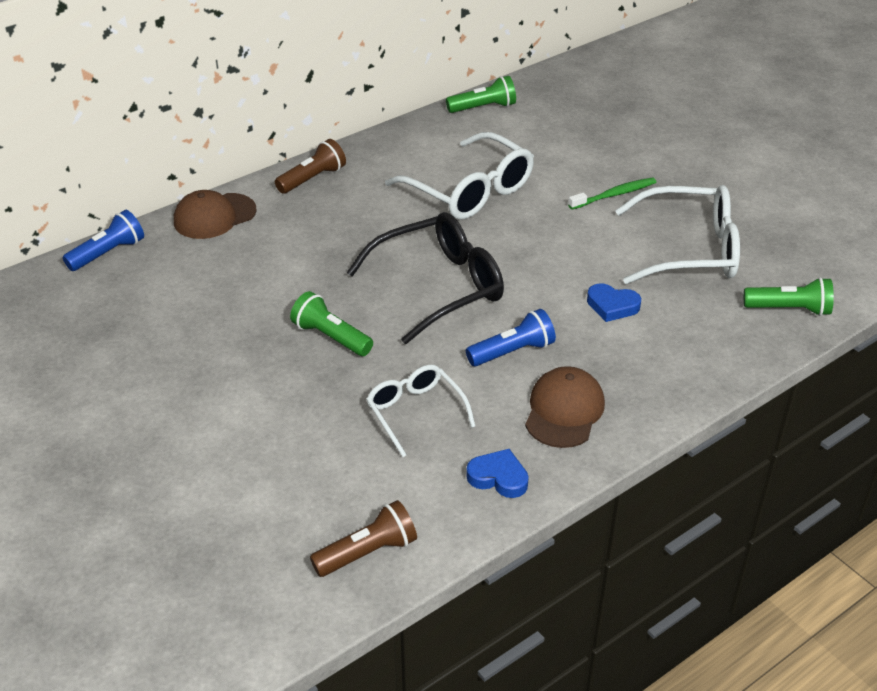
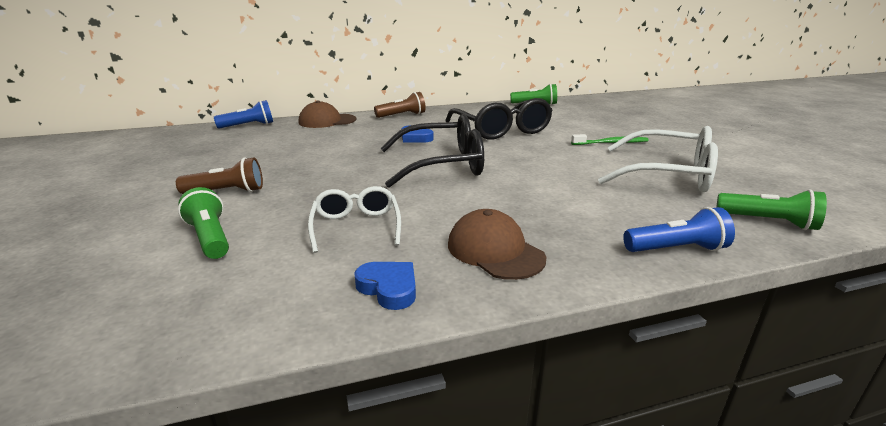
camera: 20 degrees right, 15 degrees down
(331, 337) = (337, 176): green flashlight -> green flashlight (210, 238)
(367, 552) = (195, 321): brown flashlight -> brown flashlight (226, 192)
(470, 191) = (501, 130): white glasses -> black glasses
(512, 352) = (473, 205): blue flashlight -> blue flashlight (676, 249)
(564, 411) = (495, 251): brown cap -> brown cap turned 75 degrees counterclockwise
(612, 306) = (581, 194): blue heart -> blue heart (415, 138)

